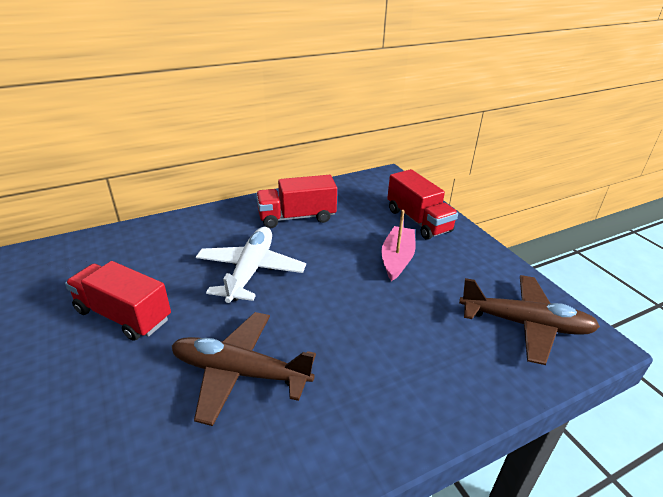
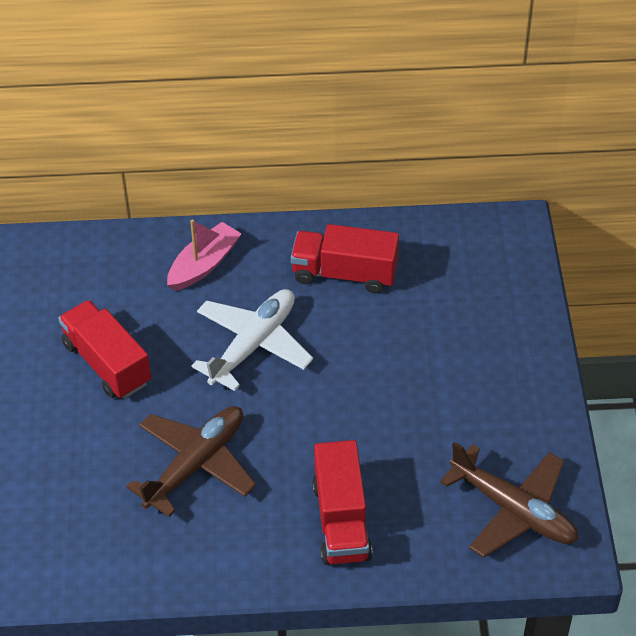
camera: 25 degrees right, 15 degrees up
(239, 372) = (196, 464): brown plane -> brown plane turned 90 degrees clockwise
(397, 259) = (431, 379): pink boat -> pink boat (204, 264)
(418, 220) = (500, 326): red truck -> red truck (341, 520)

